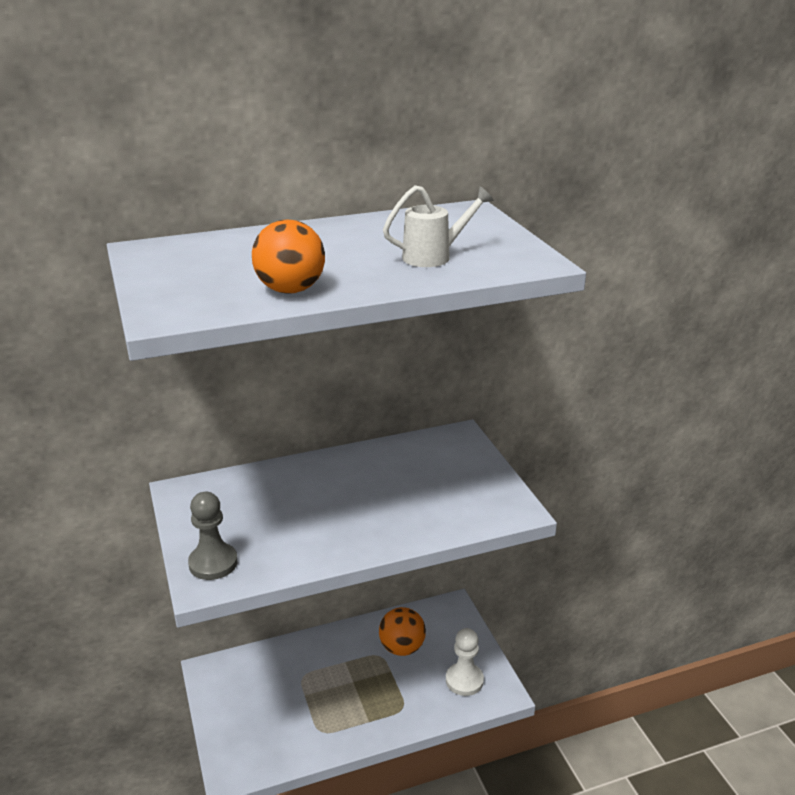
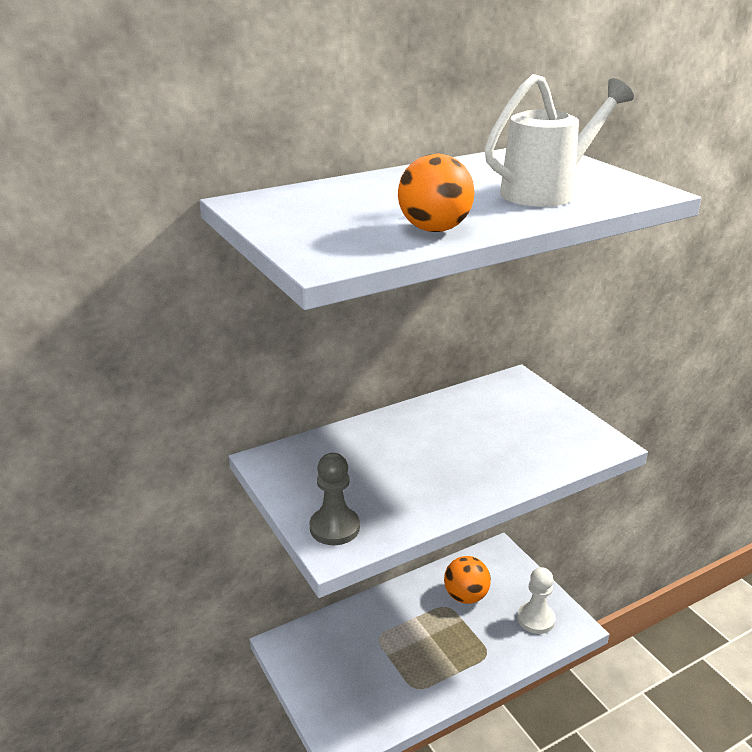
camera: 10 degrees left, 0 degrees up
(434, 256) = (548, 191): white watering can -> white watering can, size x1.53

